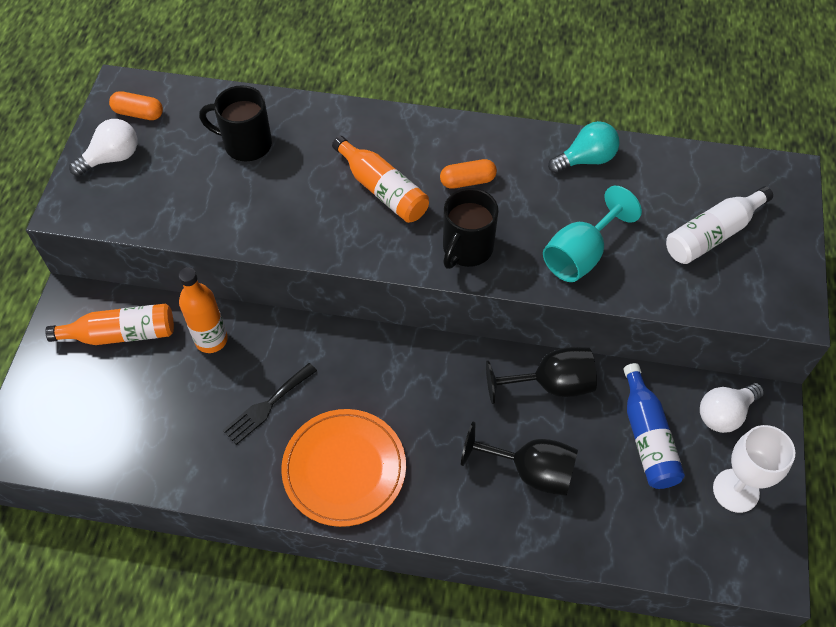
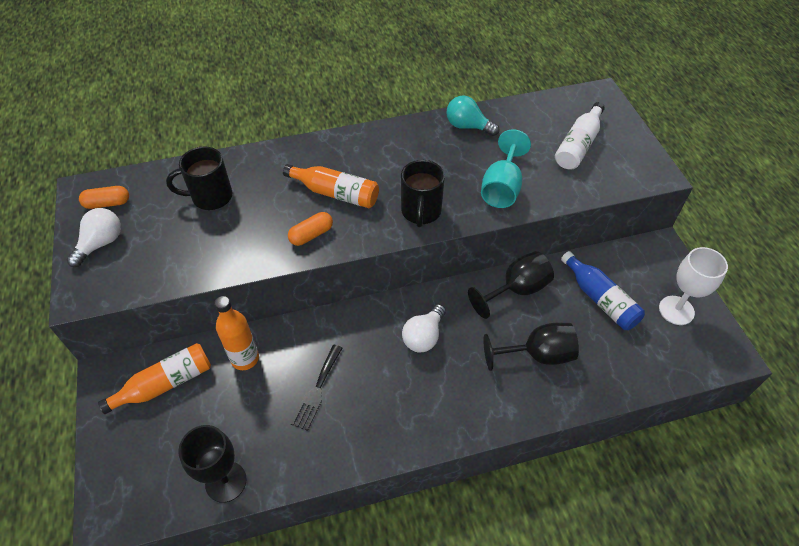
camera: 25 degrees left, 5 degrees down
(132, 461) = (226, 482): none -> black goblet
(344, 469) = (403, 412): orange plate -> none
(467, 181) = (394, 167): orange capsule -> orange capsule (311, 235)
(586, 159) = (467, 126): turquoise light bulb -> turquoise light bulb turned 105 degrees counterclockwise
(724, 414) = (638, 264): white light bulb -> white light bulb (423, 336)

